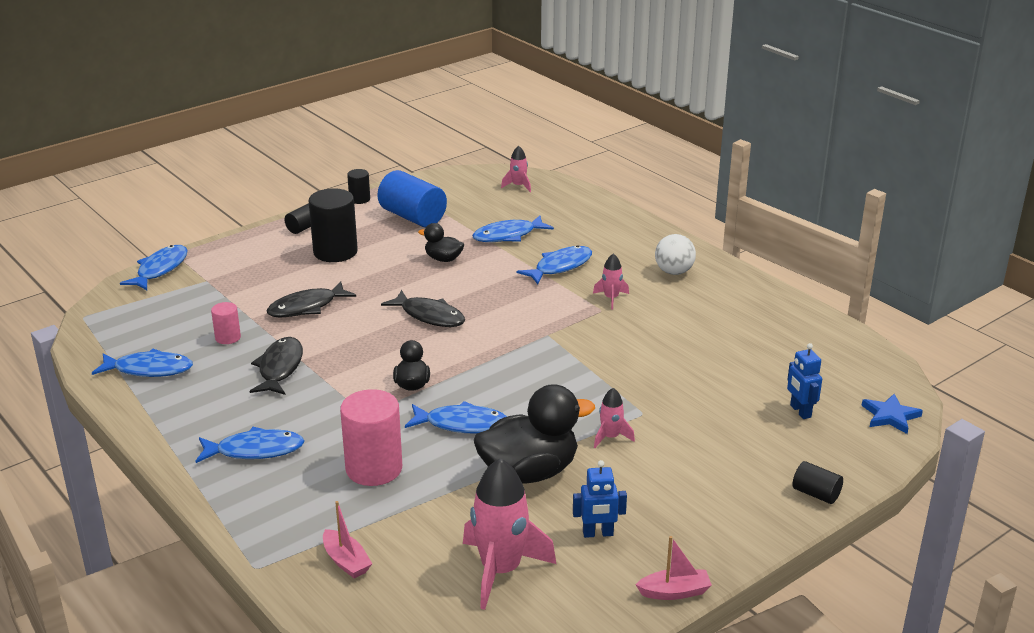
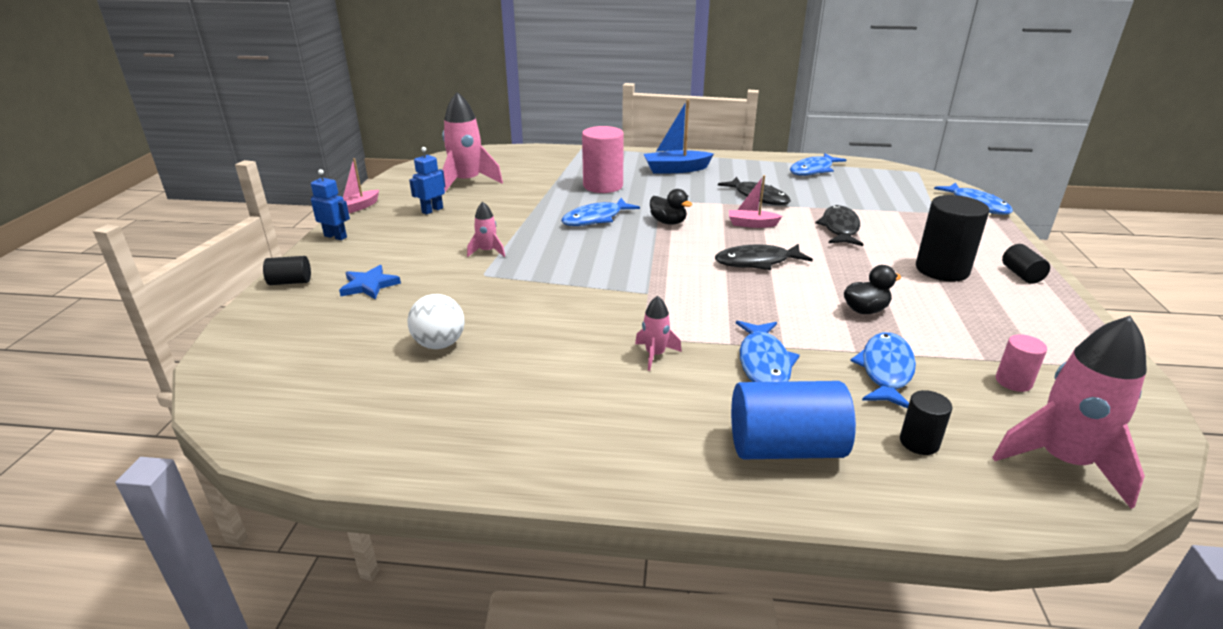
camera: 135 degrees right, 0 degrees up
(228, 338) = (826, 196): pink cylinder -> pink cylinder (1013, 381)
(255, 450) = (676, 169): blue fish -> blue boat
(346, 561) = (547, 161): pink boat -> pink boat (752, 224)
(359, 199) = (1089, 327): black cylinder -> black cylinder (919, 442)
(412, 217) = (1002, 337): blue cylinder -> blue cylinder (785, 448)
(518, 186) = (1063, 461): pink rocket -> pink rocket, size x2.05
(529, 472) = (514, 216): black duck -> none
(674, 272) = (646, 431): white ball -> white ball (439, 344)
(800, 411) = (342, 335): blue robot -> blue robot (335, 236)
(890, 416) = (238, 372): blue star -> blue star (369, 285)

